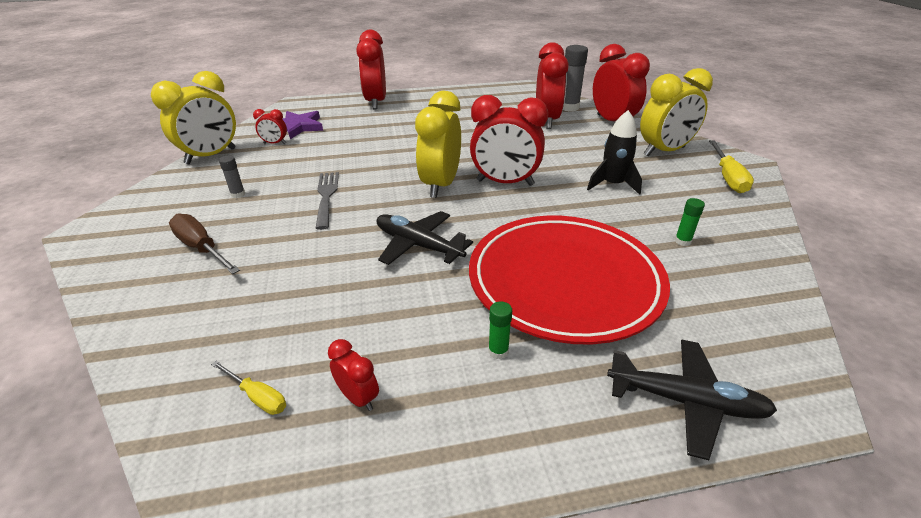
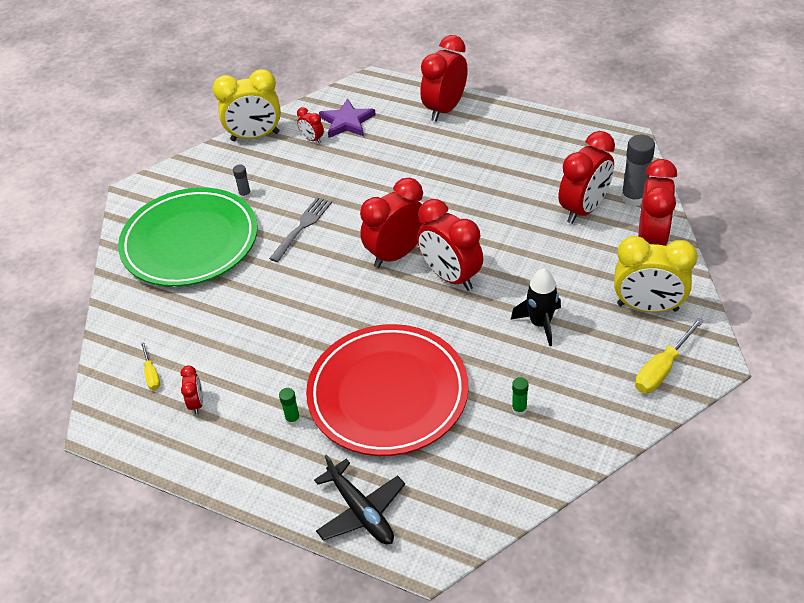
camera: 40 degrees right, 10 degrees up
(201, 248) = (190, 242): brown screwdriver -> green plate
(418, 245) = (323, 310): black plane -> none
(440, 185) = (396, 254): yellow clock -> red clock

